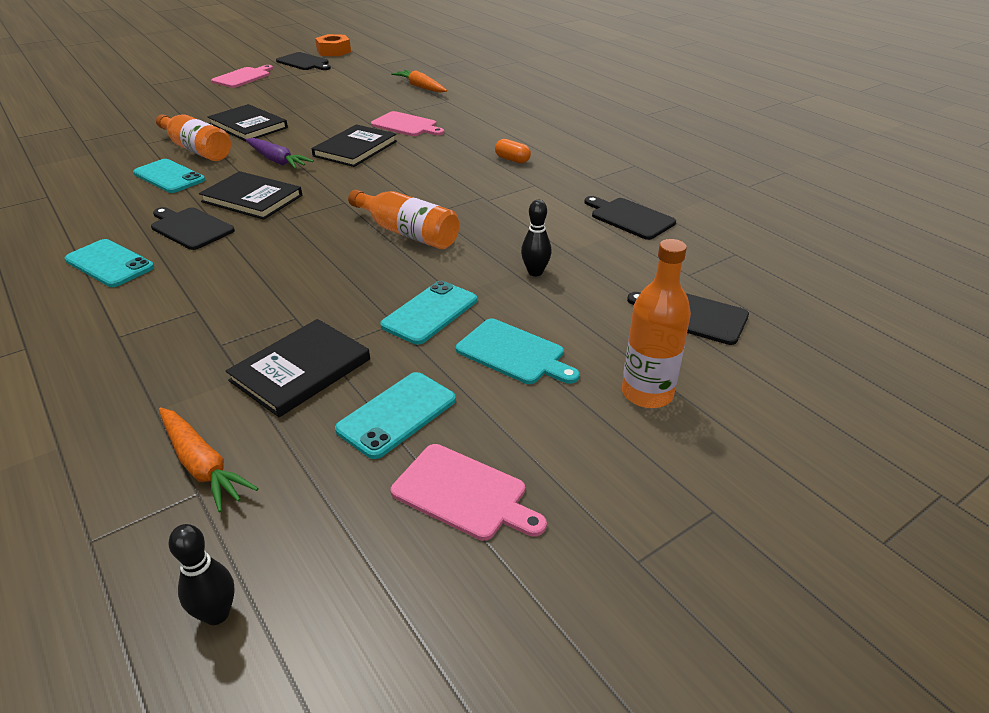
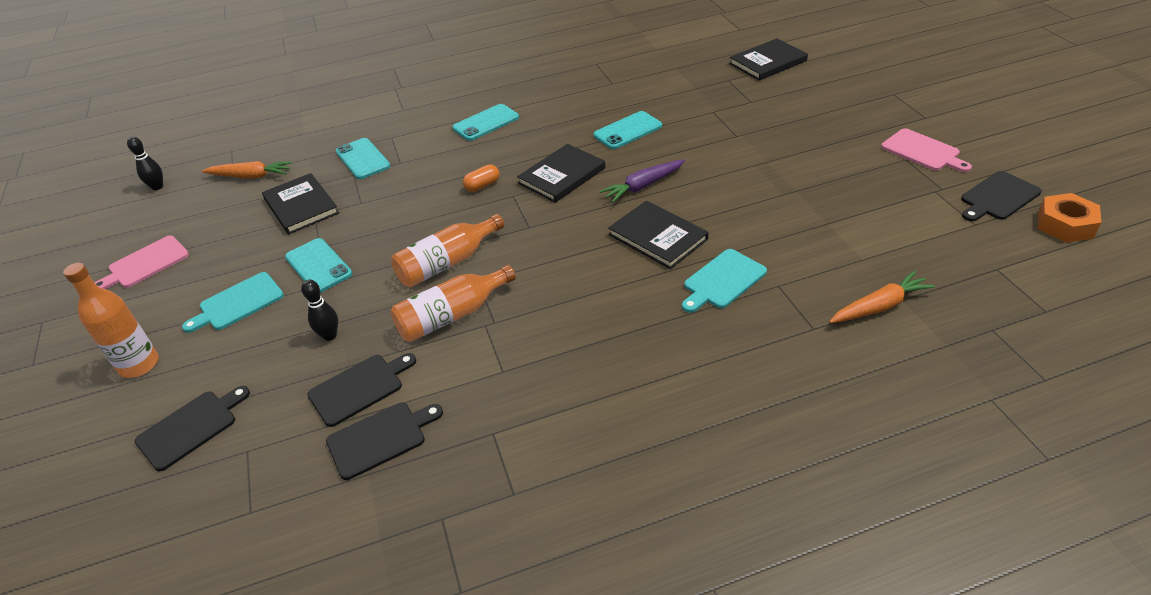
camera: 110 degrees right, 5 degrees up
(190, 228) = (522, 150): black cutting board -> black cutting board (359, 388)
(197, 149) = (687, 139): orange bottle -> orange bottle (452, 315)
(202, 465) = (250, 176): orange carrot -> orange carrot turned 150 degrees counterclockwise
(248, 126) = (746, 164): black book -> black book (768, 62)
(397, 414) = (227, 243): turquoise phone -> turquoise phone (362, 159)
(406, 125) = (722, 281): pink cutting board -> turquoise cutting board
(512, 160) = (580, 364): orange capsule -> orange capsule (482, 185)

